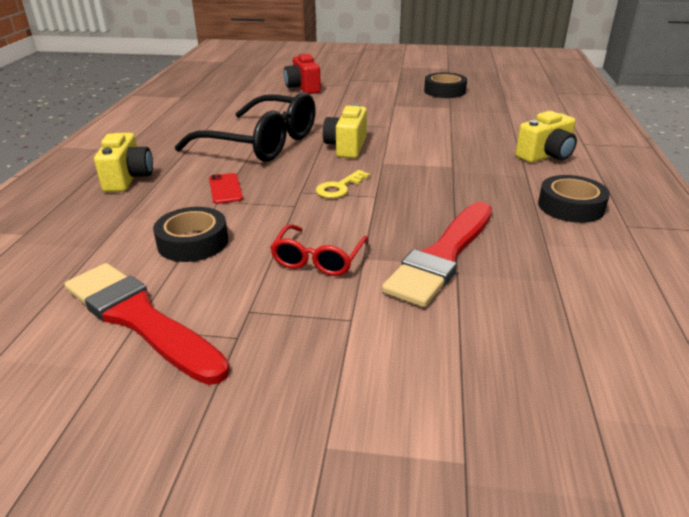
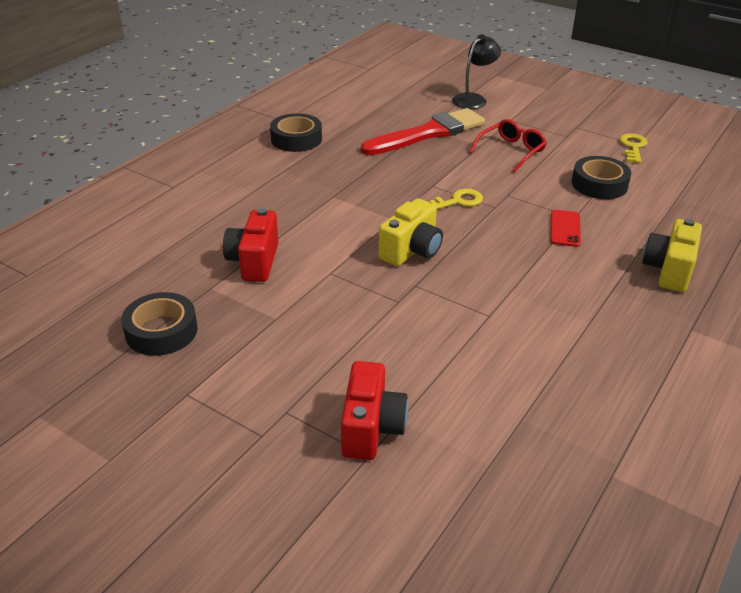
camera: 155 degrees left, 5 degrees up
(140, 319) = (633, 147): red brush -> yellow key
(262, 143) = (506, 287): black glasses -> none
(442, 352) = (473, 99): none -> black lamp
(445, 120) = (254, 262): none -> red camera
(546, 156) = (233, 183): yellow camera -> none

